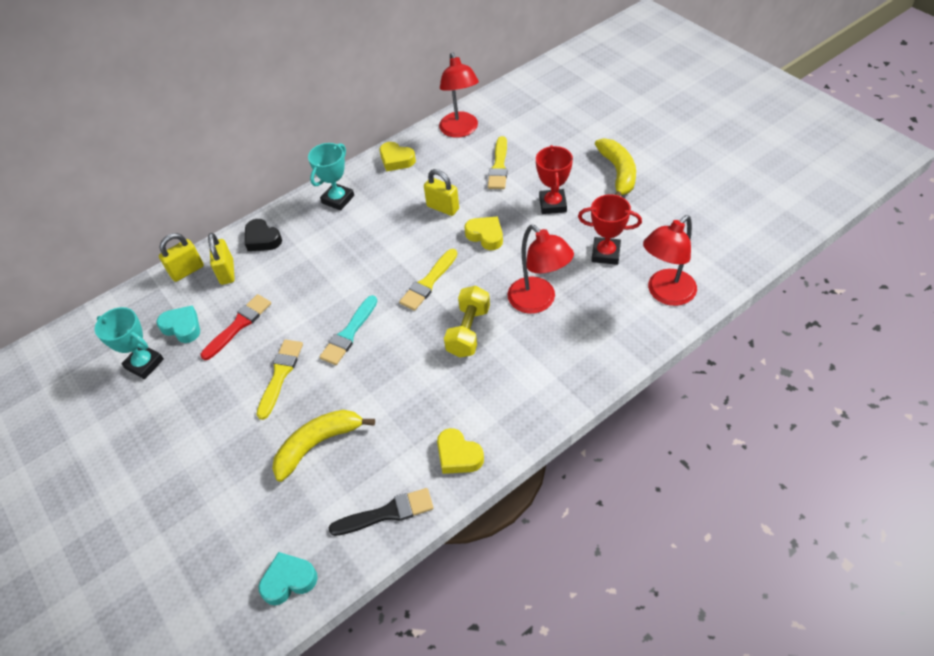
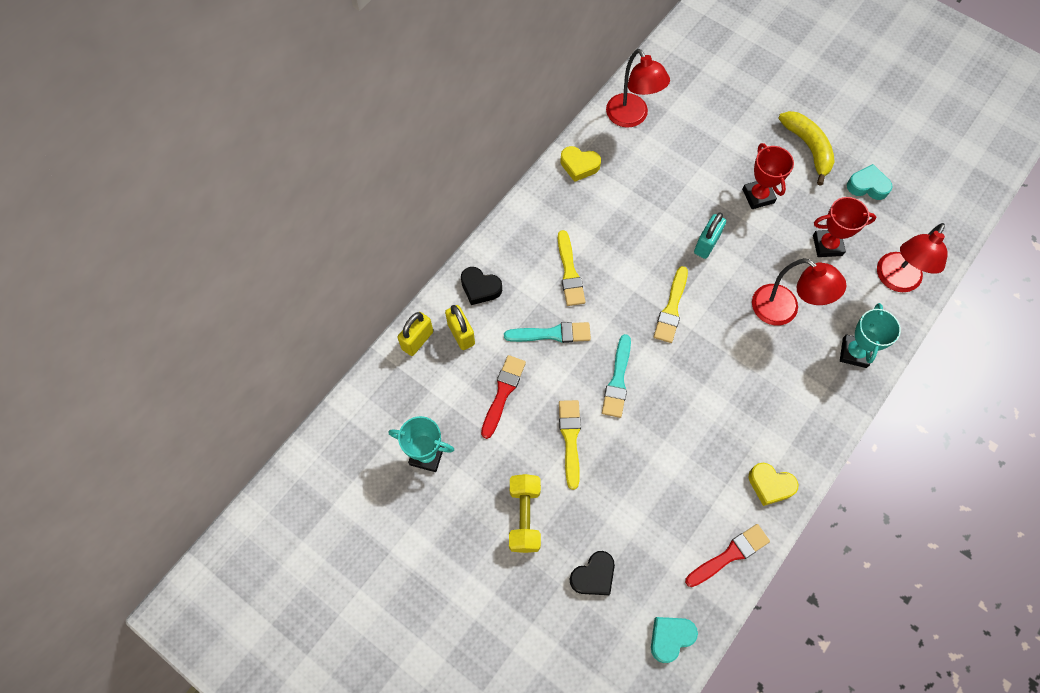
camera: 20 degrees left, 15 degrees up
(182, 327) = (445, 406): turquoise heart -> turquoise heart (867, 186)
(241, 502) = (593, 576): none -> black heart
(307, 285) = (552, 334): none -> turquoise brush
(318, 444) = (639, 503): yellow banana -> none
(338, 199) = (538, 225): turquoise trophy -> turquoise trophy (854, 352)
(387, 513) = (729, 555): black brush -> red brush
(443, 208) = (651, 218): yellow padlock -> none
(468, 331) = (730, 355): yellow dumbbell -> yellow dumbbell (525, 516)
(485, 235) = (706, 244): yellow heart -> turquoise padlock
(499, 166) = (688, 158): yellow brush -> yellow brush (569, 272)

